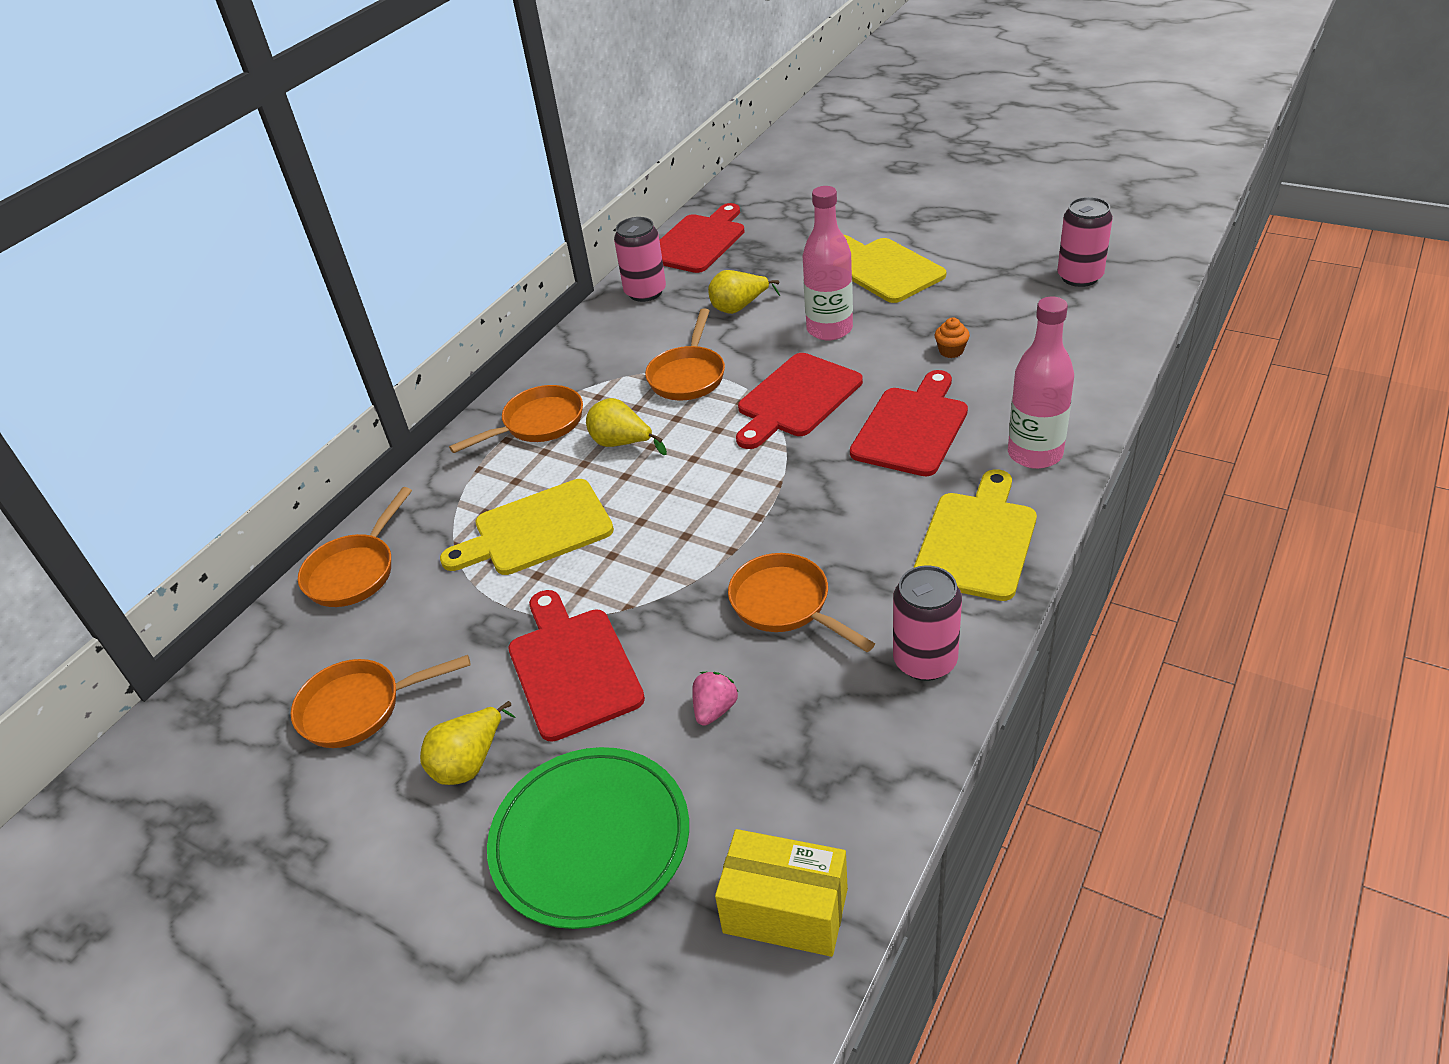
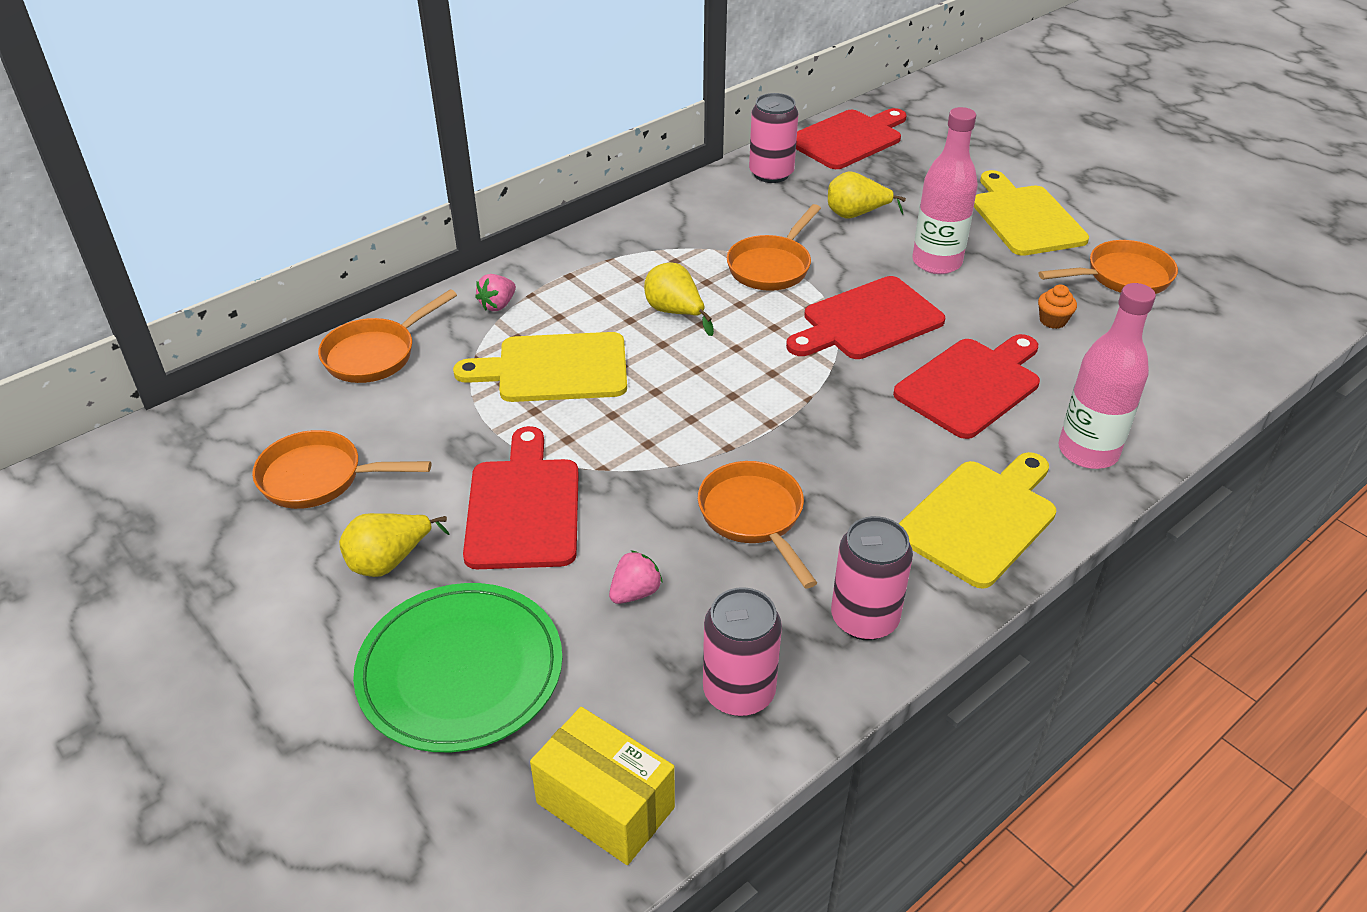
camera: 15 degrees right, 0 degrees up
(451, 488) = (498, 305): none -> pink strawberry
(538, 424) = (606, 270): orange pan -> orange pan (1122, 277)
(1079, 277) = (1234, 285): pink can -> pink can (739, 692)

